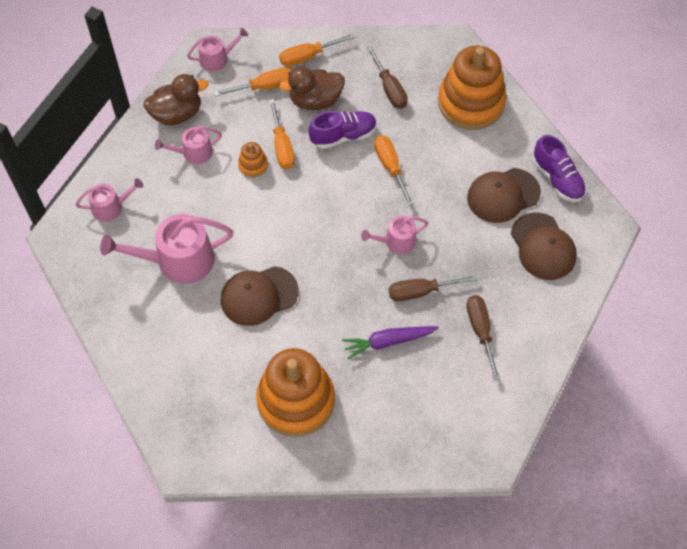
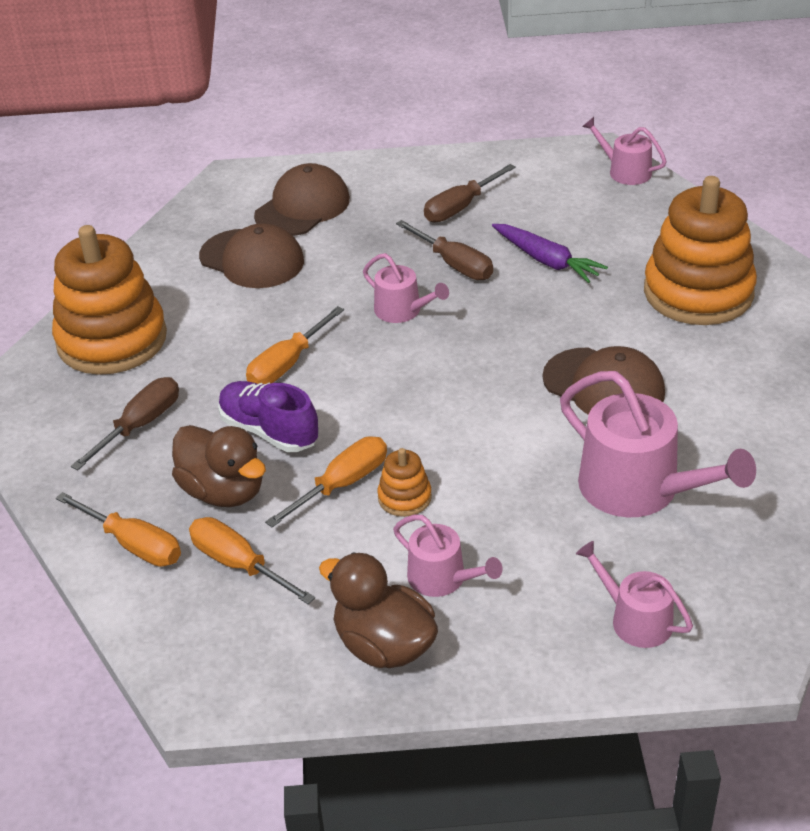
camera: 120 degrees left, 20 degrees down
(217, 59) = (220, 660): pink watering can -> pink watering can (625, 171)
(557, 179) = (190, 230): purple shoe -> none

